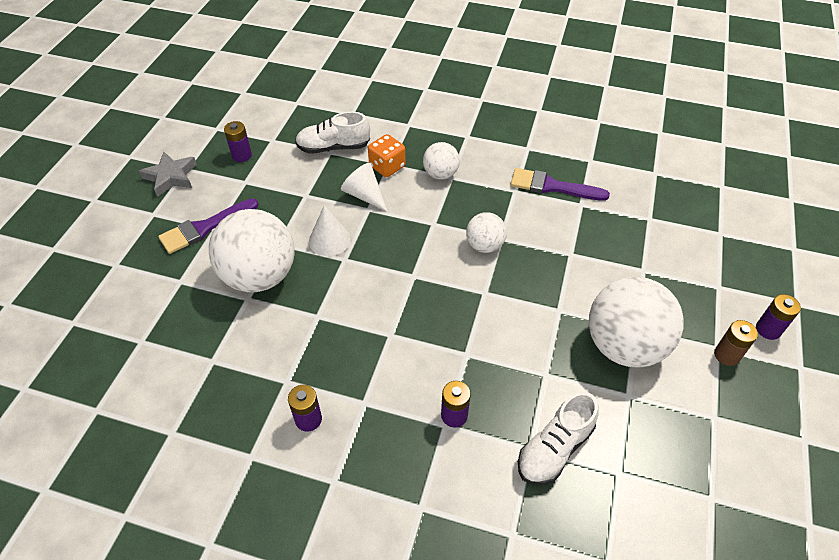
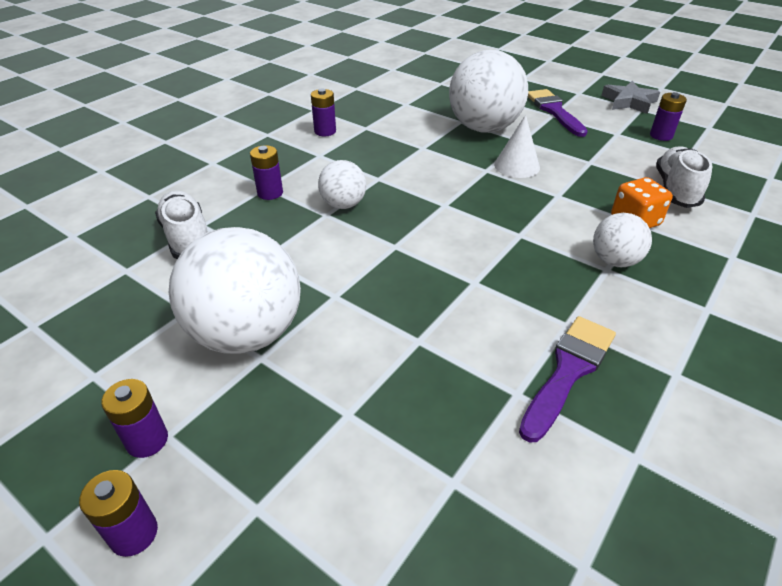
camera: 110 degrees right, 10 degrees down
(364, 195) = (582, 196): white cone -> none
(484, 245) = (467, 265): white ball -> white ball (343, 204)
(726, 355) = (147, 440): brown battery -> purple battery

